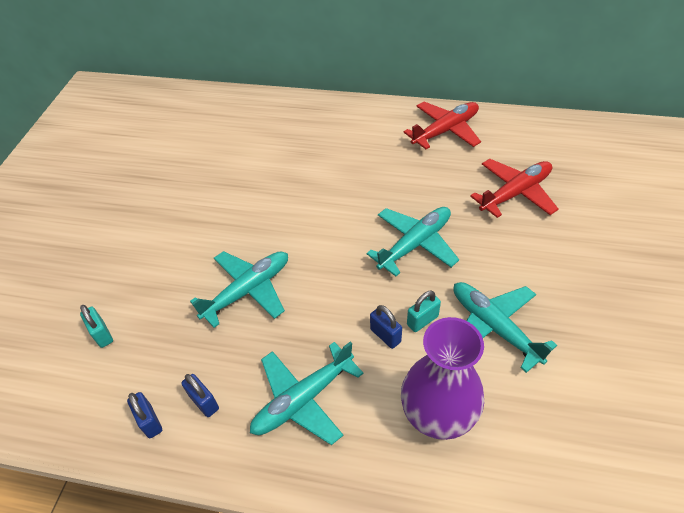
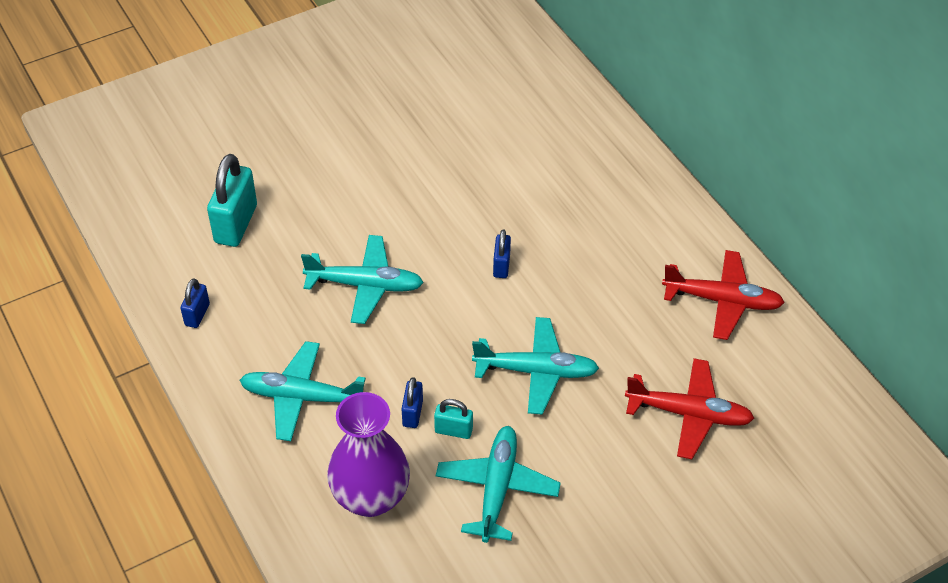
camera: 45 degrees right, 0 degrees up
(102, 334) = (236, 224): turquoise padlock -> turquoise padlock, size x1.89
(204, 402) = (241, 335): blue padlock -> blue padlock (501, 266)

